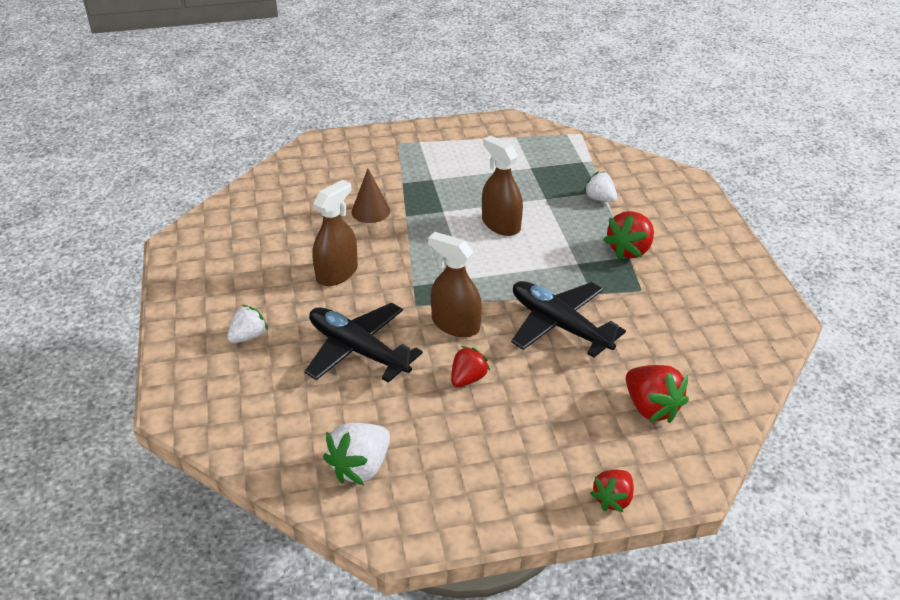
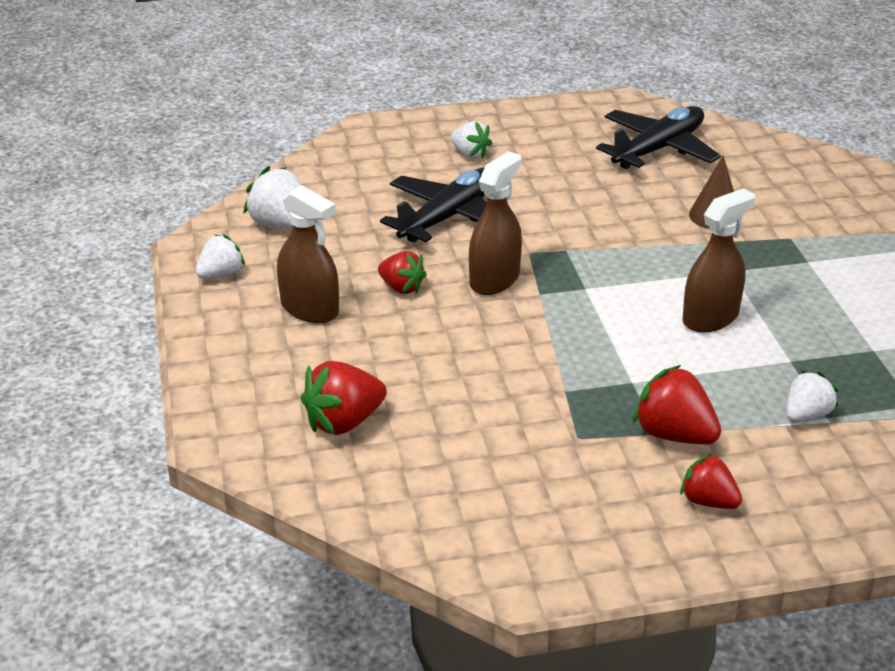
camera: 90 degrees right, 5 degrees down
(337, 273) = (582, 198): brown spray bottle -> brown spray bottle (310, 309)
(447, 507) = (220, 274): none -> white strawberry
(559, 325) = (497, 358): black plane -> black plane (658, 149)
(613, 499) = (208, 380): red strawberry -> red strawberry (708, 501)

